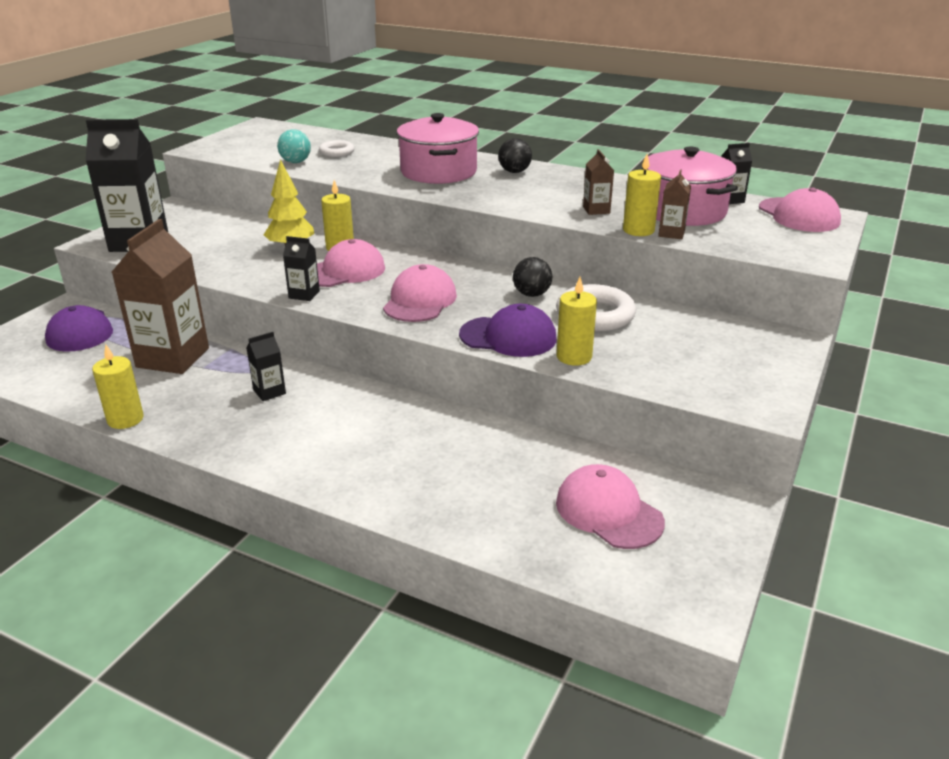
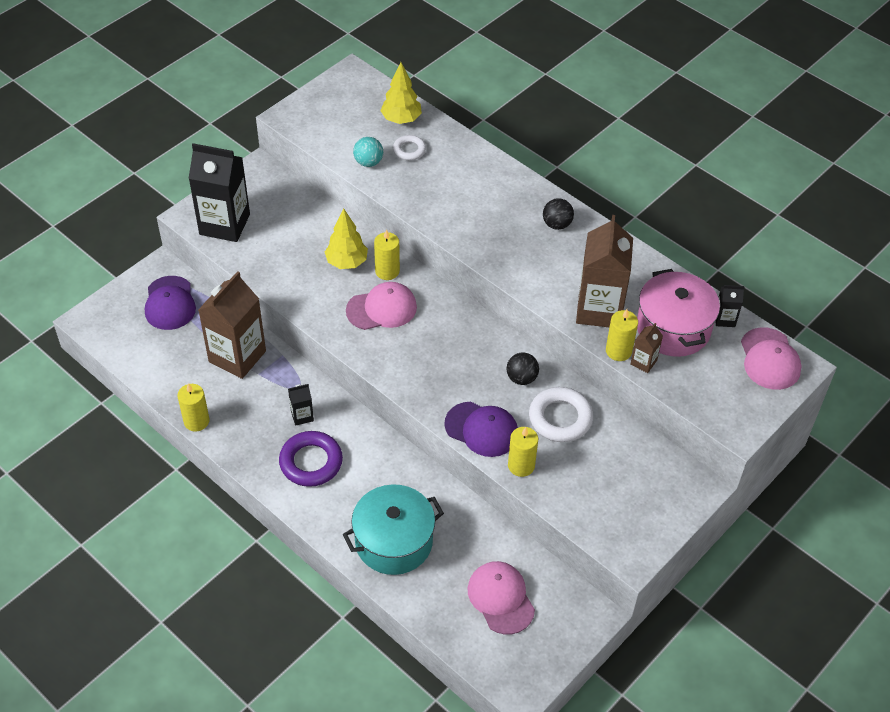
camera: 15 degrees right, 20 degrees up
(293, 429) = (311, 462): none -> purple ring
(304, 294) = (342, 335): black carton -> none
(320, 139) = (401, 119): none -> yellow tree
(420, 301) = (430, 365): pink cap -> none
(434, 483) = (394, 541): none -> turquoise pot
(438, 172) = (489, 209): pink pot -> none
(596, 210) = (599, 309): brown carton -> brown carton, size x2.24

